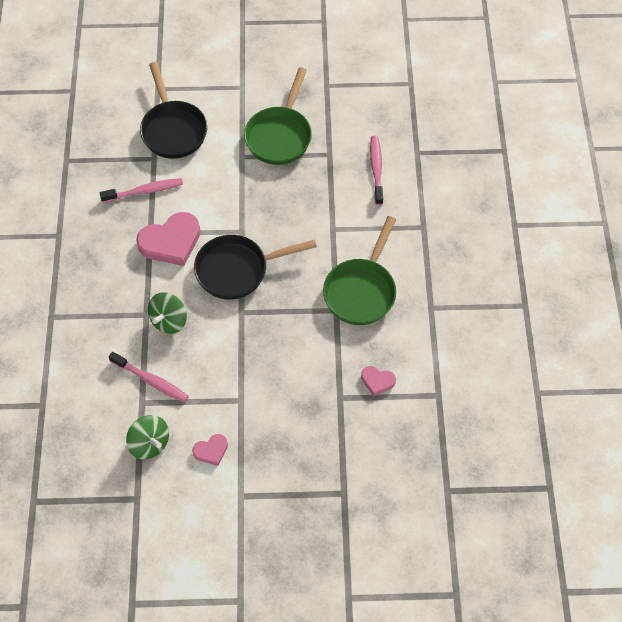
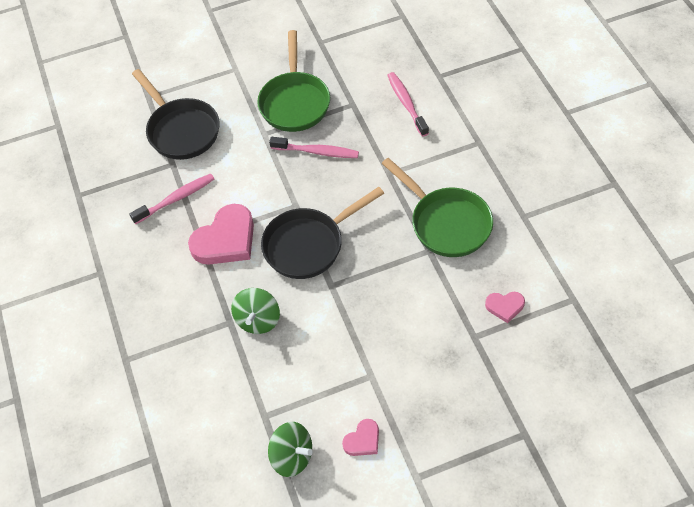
camera: 15 degrees left, 5 degrees down
(151, 381) = (265, 389): pink toothbrush -> pink toothbrush (317, 152)
(361, 290) = (446, 223): green pan -> green pan turned 45 degrees counterclockwise

